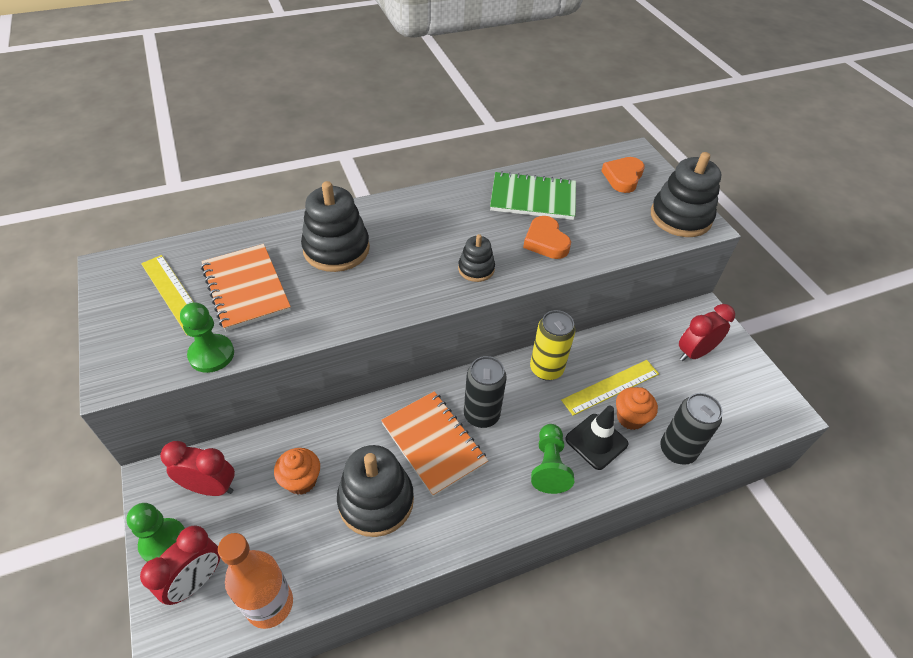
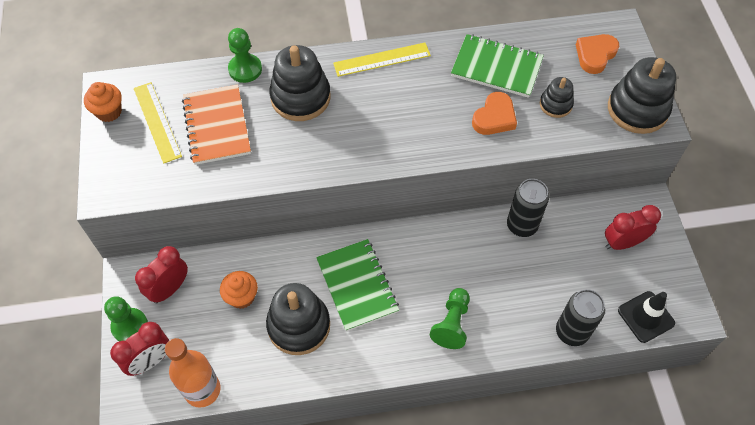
camera: 15 degrees right, 10 degrees up
(210, 487) = (169, 289): red clock -> red clock turned 75 degrees counterclockwise
(211, 354) = (181, 184): green pawn -> green pawn (245, 69)
(433, 443) = (357, 285): orange notebook -> green notebook
(476, 269) = (421, 137): black stacking toy -> black stacking toy (555, 104)
(481, 415) = (405, 268): black can -> black can (521, 225)
(545, 241) = (494, 117): orange heart -> orange heart turned 135 degrees counterclockwise
(546, 369) = (475, 235): yellow can -> none
(596, 441) = (500, 310): black traffic cone -> black traffic cone (646, 317)
(611, 387) = (530, 262): yellow ruler -> yellow ruler (382, 59)
(630, 418) = (539, 294): orange cupcake -> orange cupcake (109, 112)

